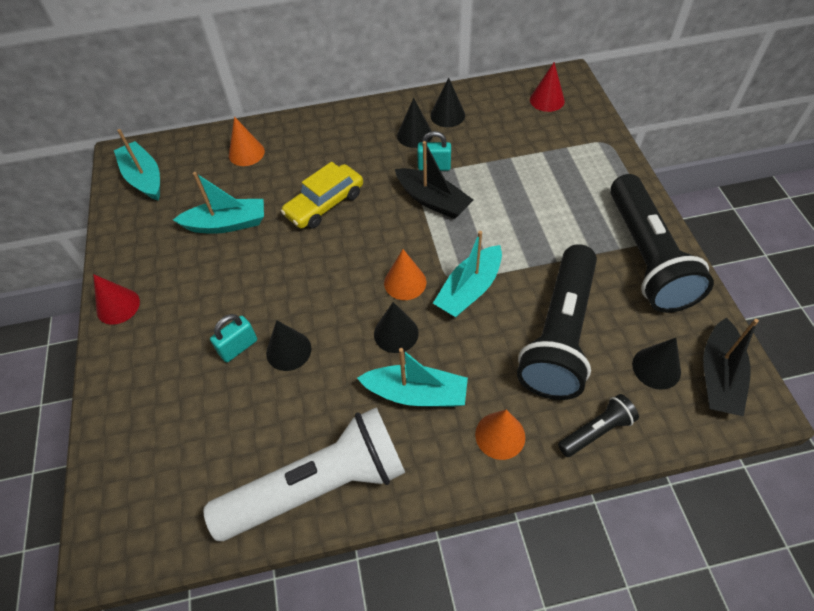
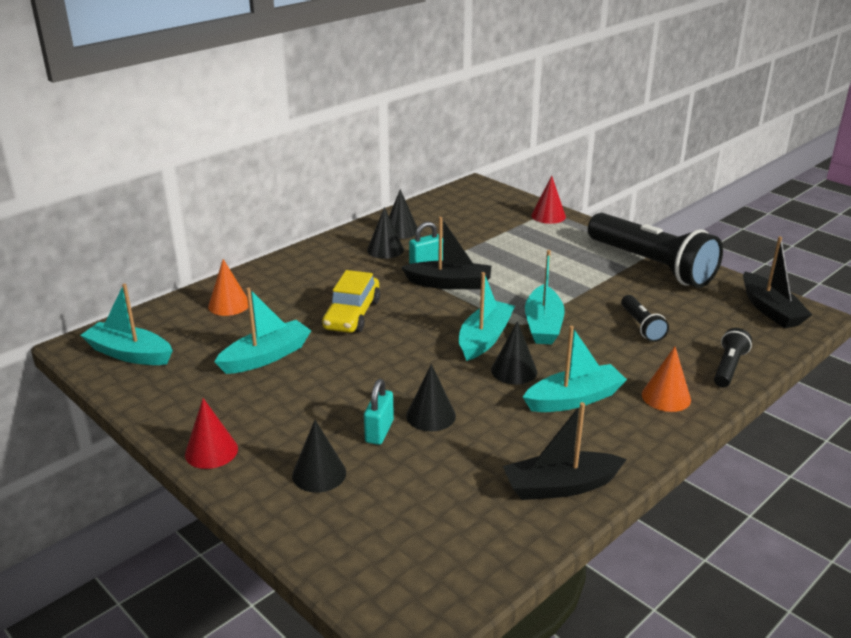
camera: 35 degrees left, 25 degrees down
(318, 486) = (560, 486): white flashlight -> black boat
(405, 282) = (484, 338): orange cone -> turquoise boat
(547, 100) = (474, 201): red cone -> red cone (548, 216)
(560, 334) = (641, 326): black flashlight -> black flashlight, size x0.45
(656, 368) = (727, 320): black cone -> black cone (319, 474)

